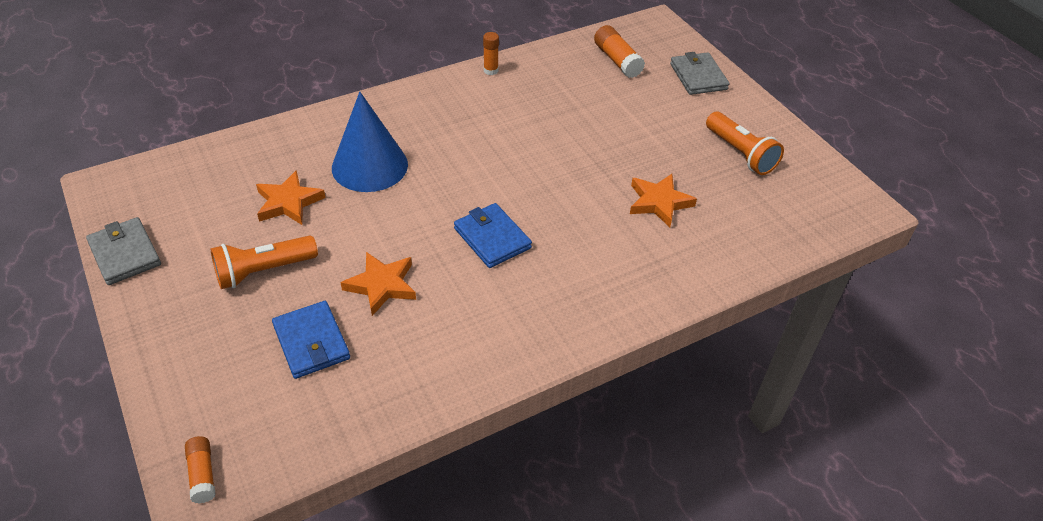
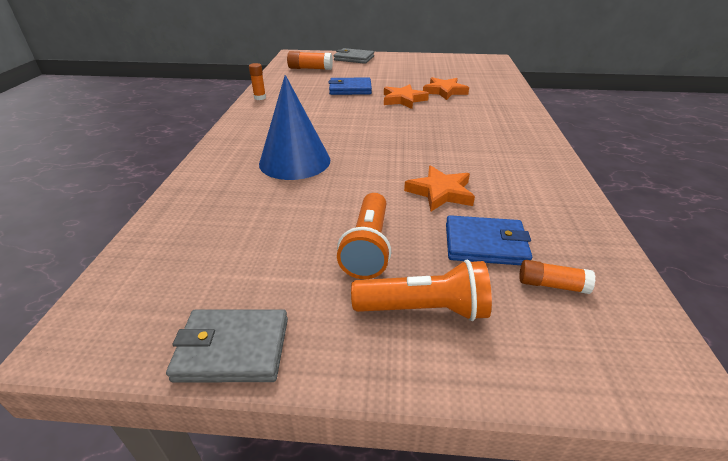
camera: 55 degrees left, 10 degrees down
(202, 474) = (648, 370): orange glue stick -> orange glue stick (552, 285)
(288, 202) = (290, 209): orange star -> orange star (403, 100)
(492, 238) = (428, 140): blue wallet -> blue wallet (350, 89)
(740, 153) = (426, 67): orange flashlight -> orange flashlight (424, 309)

